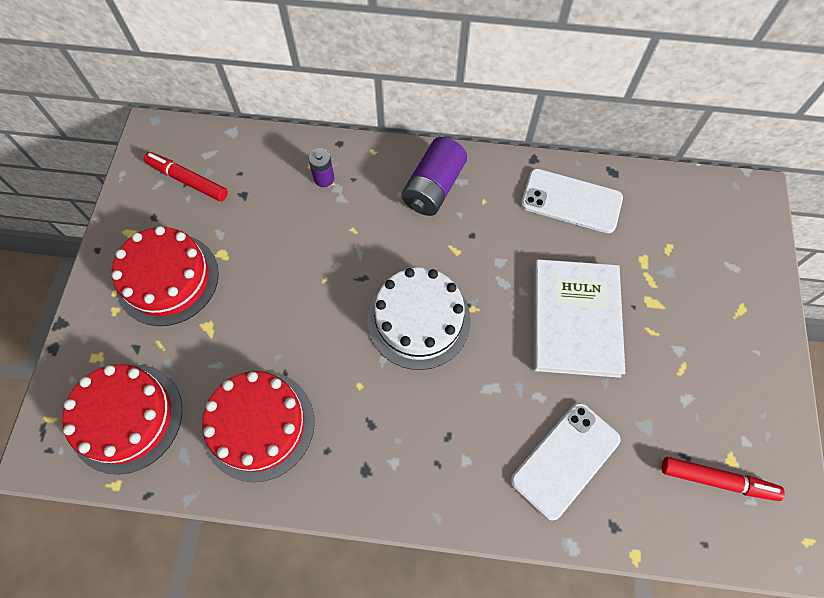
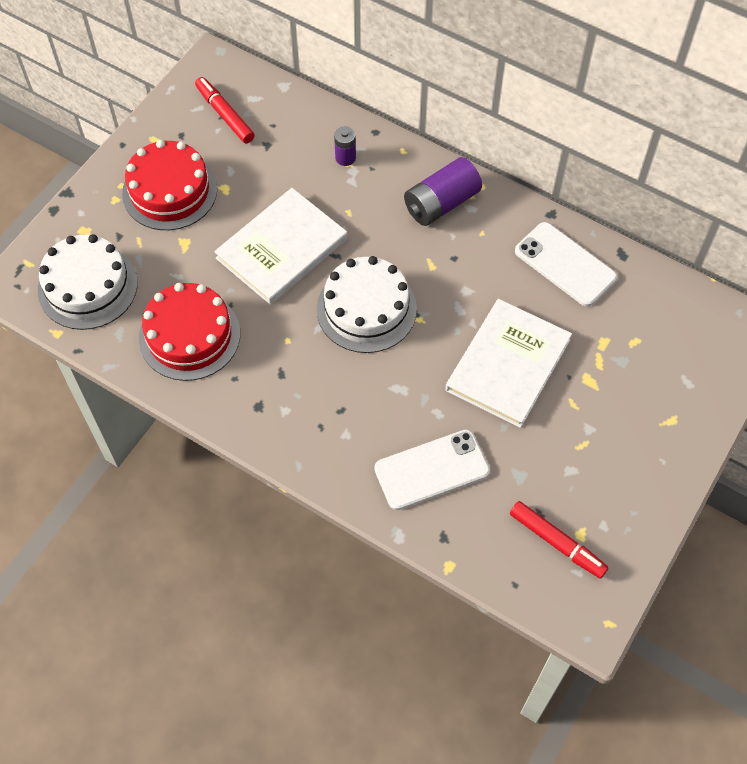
camera: 25 degrees right, 5 degrees down
(127, 417) = (88, 286): red cake -> white cake
(308, 293) = (282, 248): none -> white book

